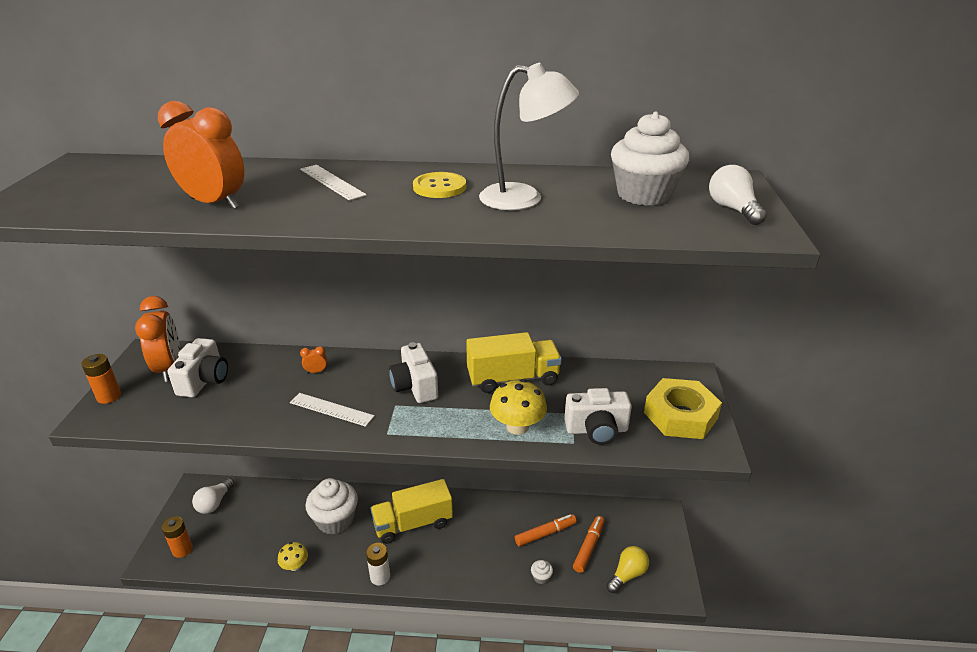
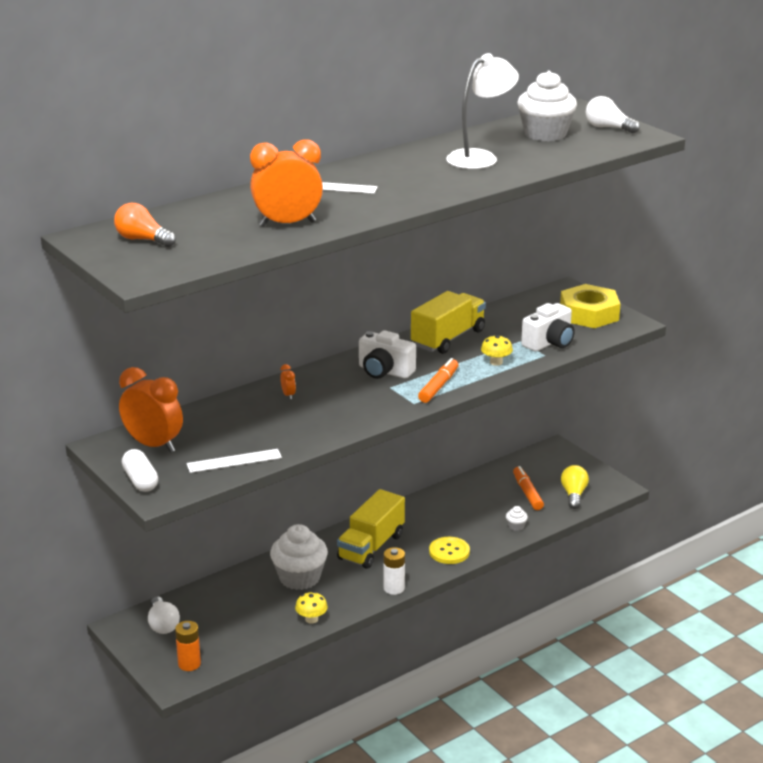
camera: 40 degrees left, 5 degrees down
(98, 178) = (142, 240): none -> orange light bulb
(109, 396) = (140, 480): orange battery -> white capsule
(204, 380) = (204, 438): white camera -> none
(316, 372) = (288, 395): orange clock -> orange clock turned 120 degrees clockwise
(331, 409) = (347, 409): white ruler -> white ruler (234, 461)
(439, 187) = (412, 167): yellow button -> yellow button (449, 552)
(517, 426) = (496, 362): yellow mushroom -> yellow mushroom, size x0.62
(545, 533) = (485, 501): orange marker -> orange marker (438, 386)

